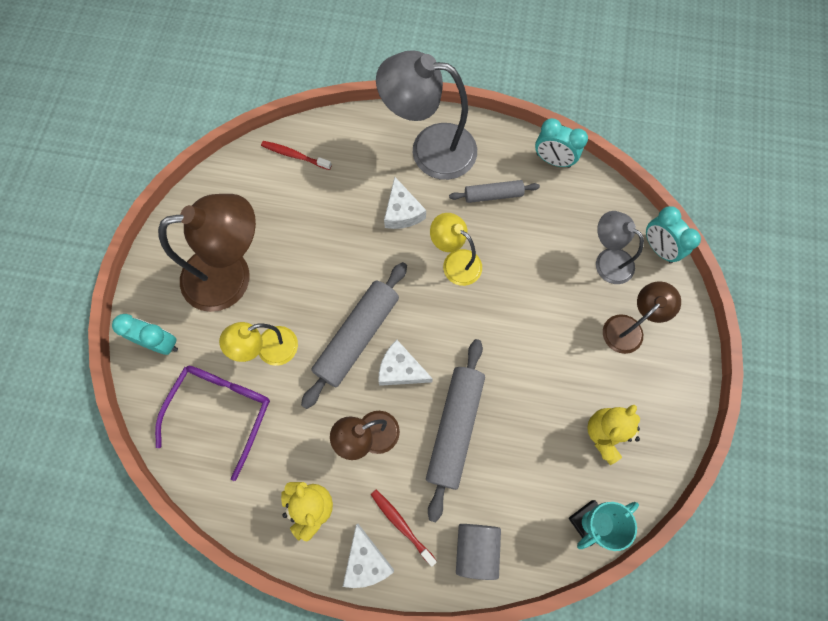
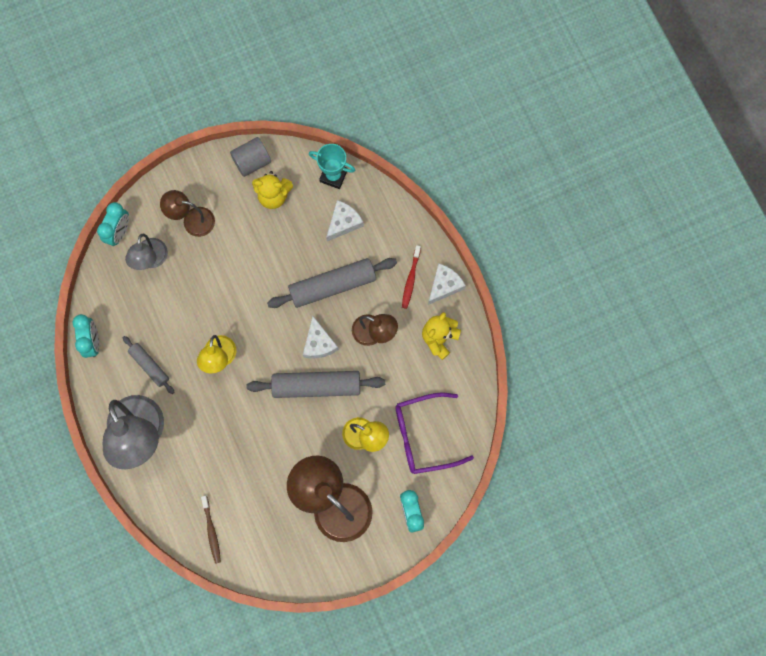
camera: 125 degrees left, 5 degrees up
(295, 155) = (211, 531): red toothbrush -> brown toothbrush
(402, 212) = (205, 420): white cheese -> white cheese (343, 222)
(476, 549) = (393, 229): grey cylinder -> grey cylinder (252, 162)

